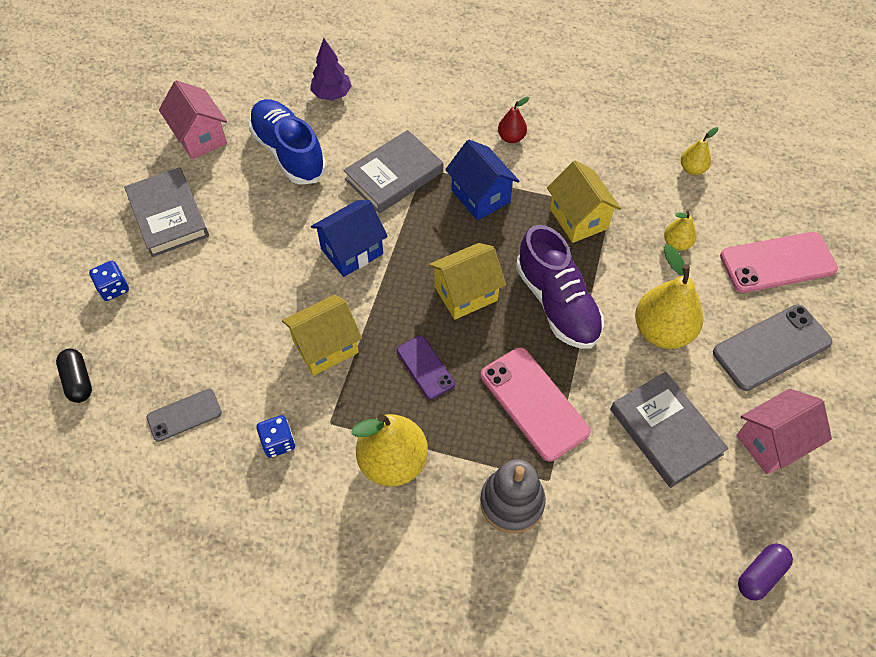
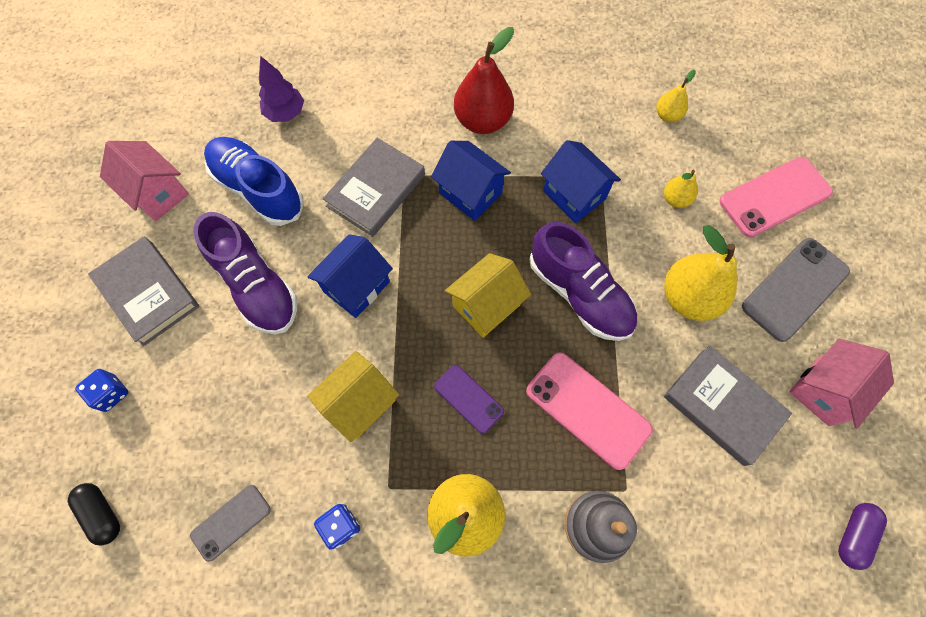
camera: 15 degrees left, 10 degrees up
(263, 231) = (256, 286): none -> purple shoe
(511, 137) = (482, 121): red pear -> red pear, size x1.95
(578, 219) = (574, 195): yellow house -> blue house

